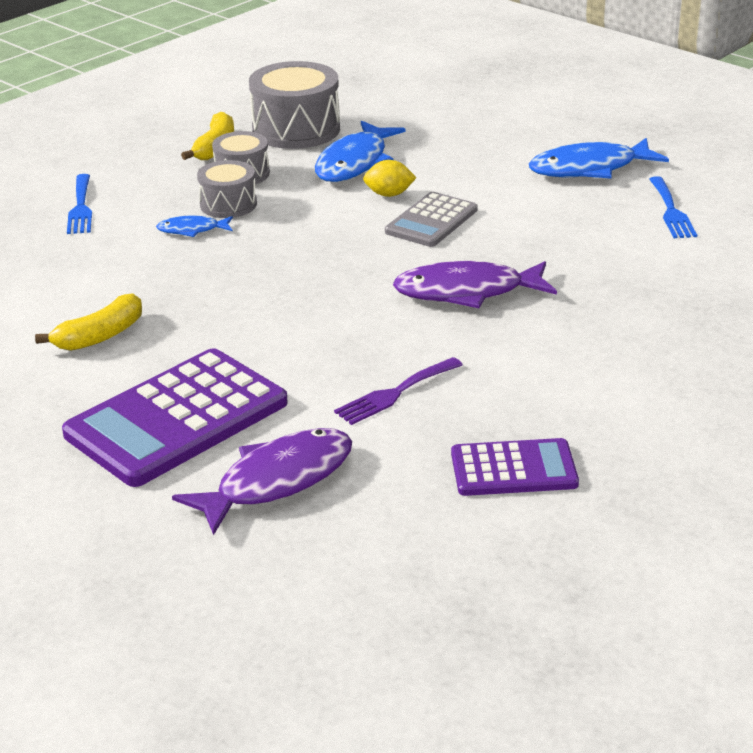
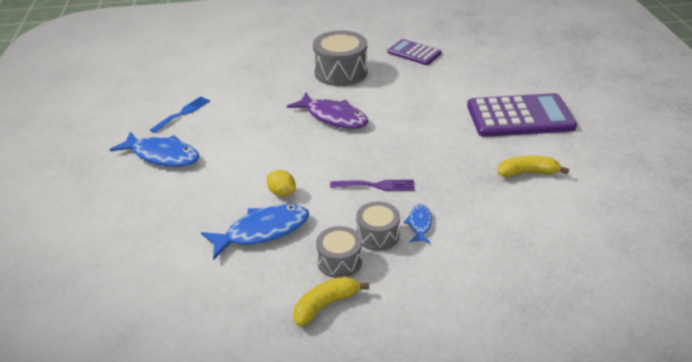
camera: 140 degrees left, 5 degrees up
(81, 207) = (474, 287): blue fork -> none
(192, 230) = (419, 224): blue fish -> blue fish turned 120 degrees counterclockwise
(277, 481) = (499, 80): purple fish -> none
(296, 129) = (250, 292): grey drum -> grey drum (340, 72)
(395, 393) = (421, 90): purple fork -> purple fork (376, 185)
(431, 221) = (289, 162): grey calculator -> none

